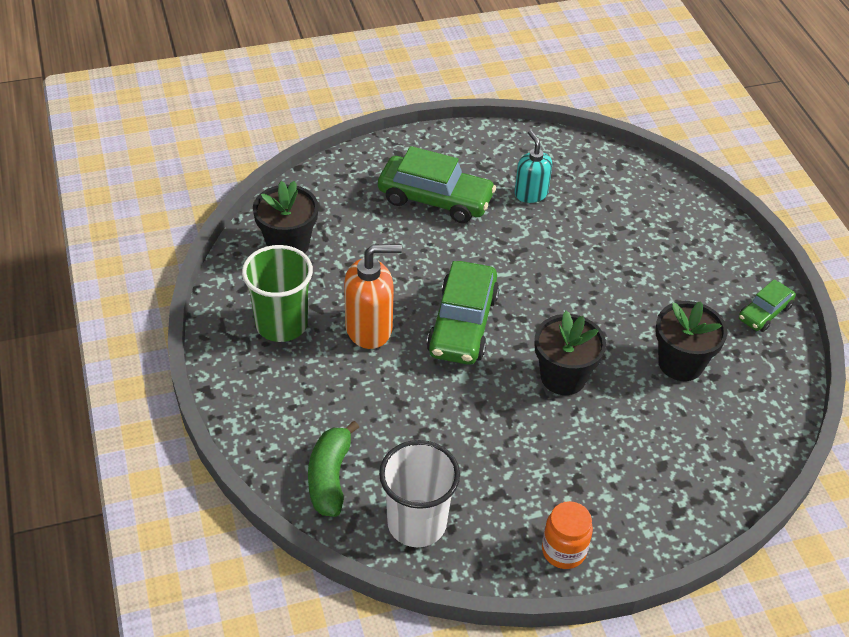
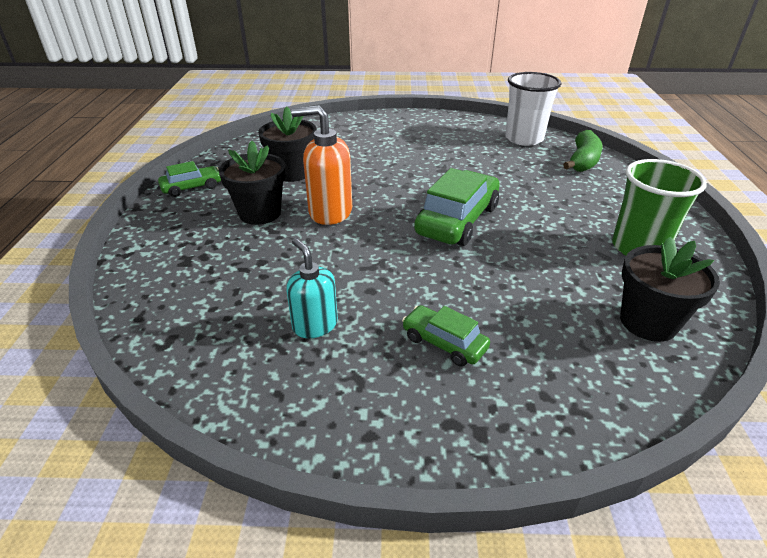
camera: 160 degrees left, 10 degrees down
(369, 328) = (548, 231): orange soap dispenser -> orange soap dispenser (330, 212)
(435, 199) = (444, 343): green car -> green car, size x0.55
(530, 193) = (315, 325): turquoise soap dispenser -> turquoise soap dispenser turned 150 degrees clockwise
(563, 377) = (389, 179): black flower pot -> black flower pot (260, 213)
(563, 550) = (437, 121): orange jar -> none

